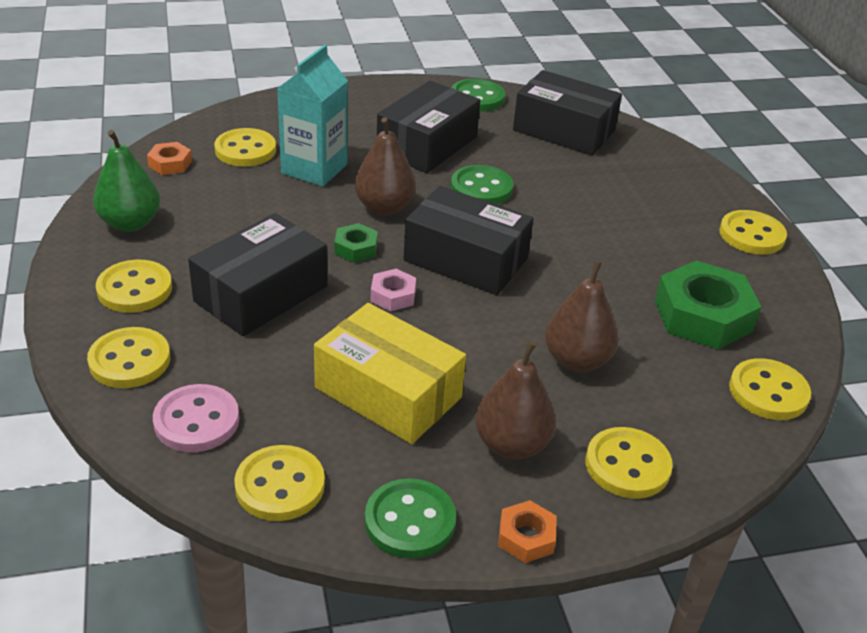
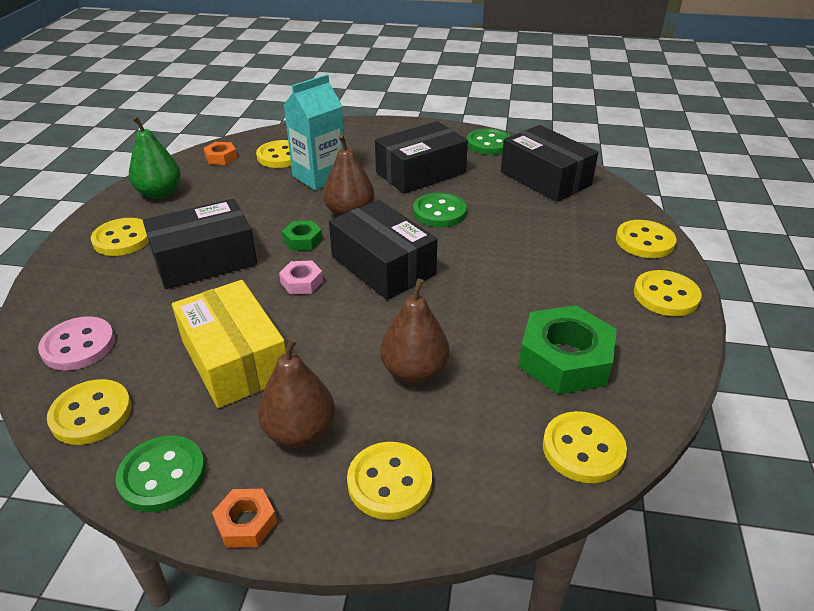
camera: 25 degrees right, 0 degrees up
(130, 360) = (74, 289): yellow button -> yellow button (644, 241)

